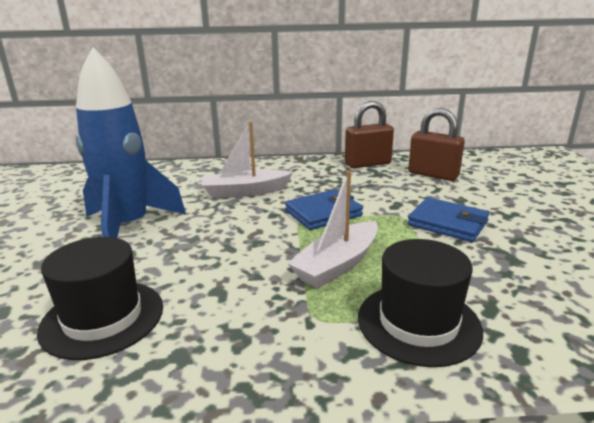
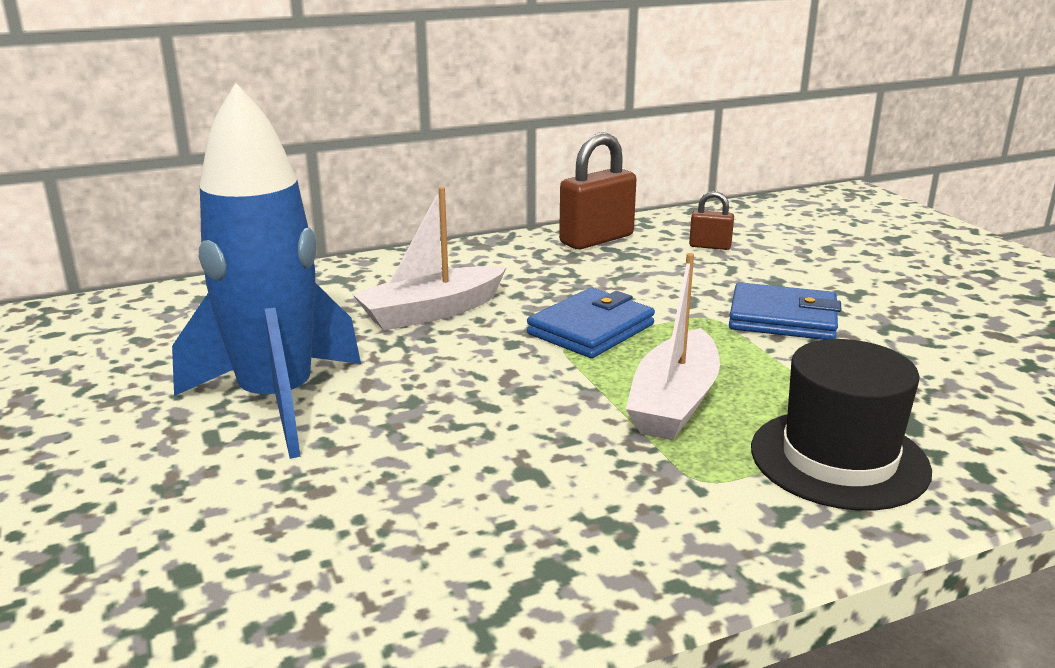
camera: 20 degrees left, 0 degrees up
(102, 318) = (379, 545): black hat -> none
(433, 175) = (710, 246): brown padlock -> brown padlock, size x0.52

